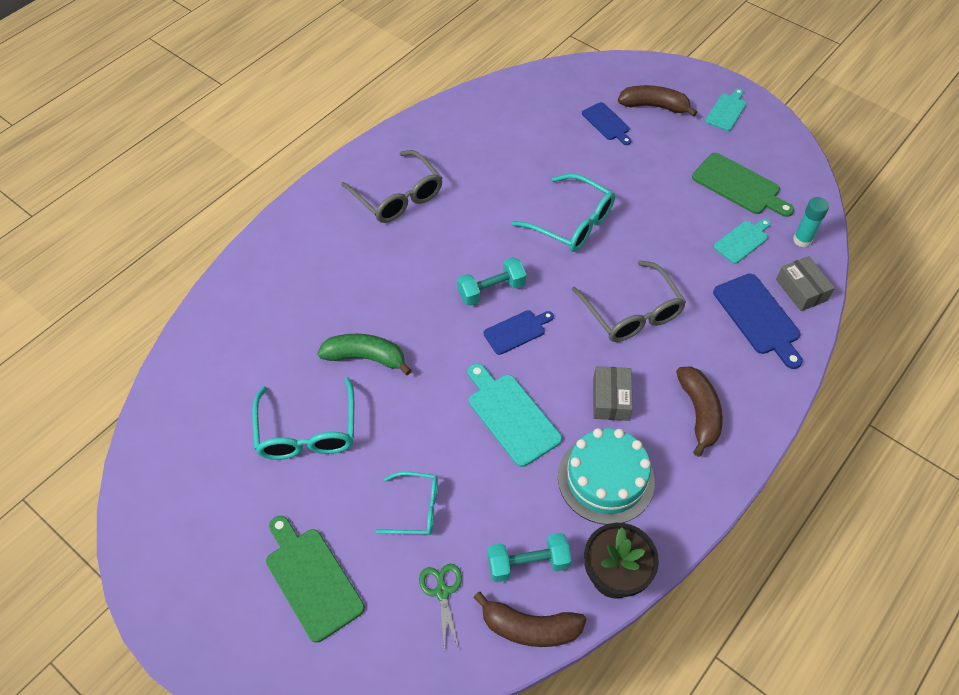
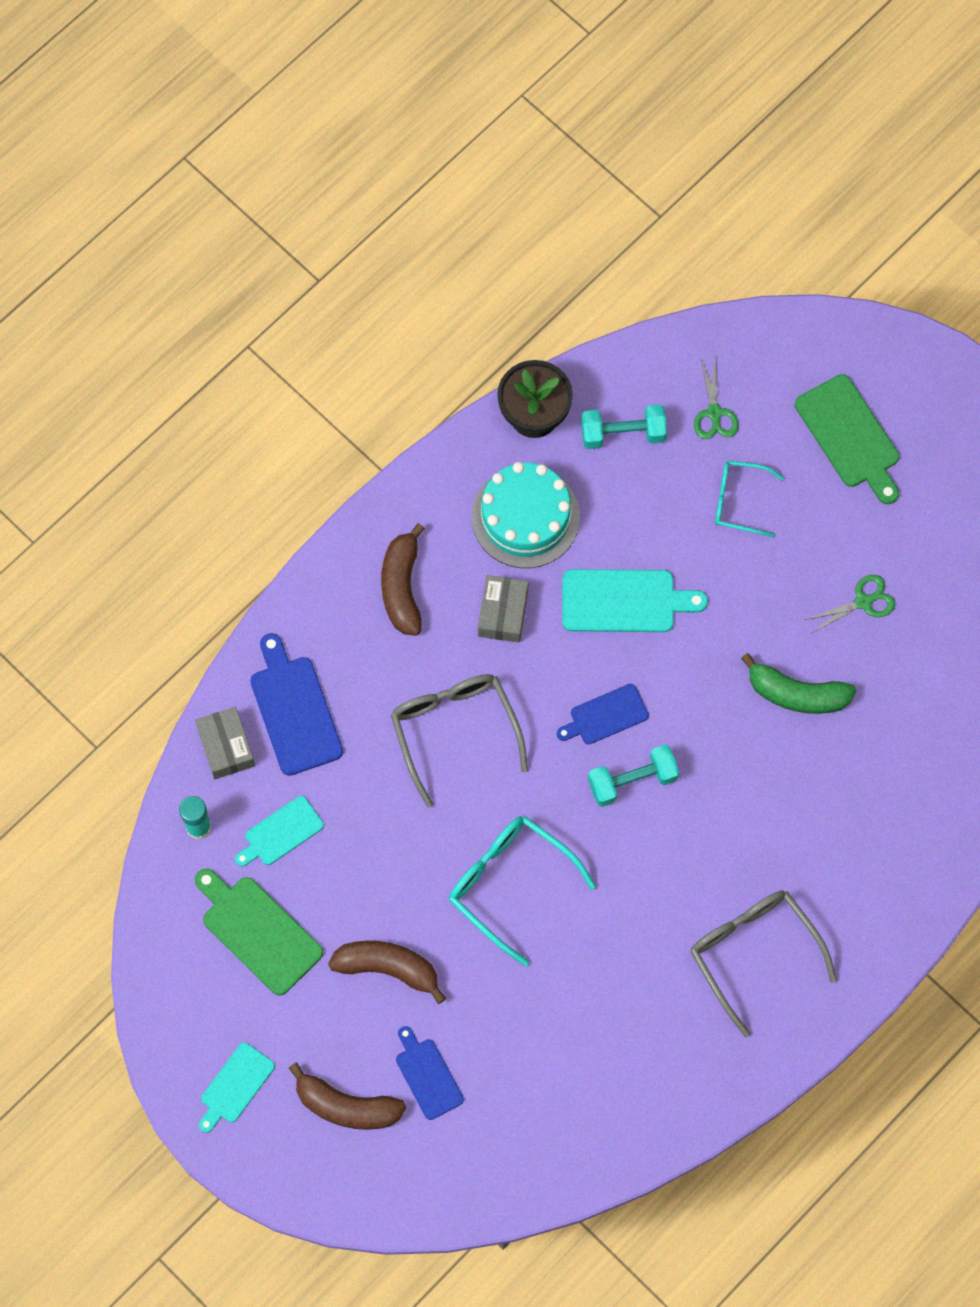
camera: 175 degrees left, 15 degrees up
(307, 431) = (863, 602): turquoise glasses -> green scissors
(511, 416) = (624, 601): turquoise cutting board -> turquoise cutting board turned 60 degrees counterclockwise
(530, 627) = (628, 372): brown banana -> brown banana (388, 968)

